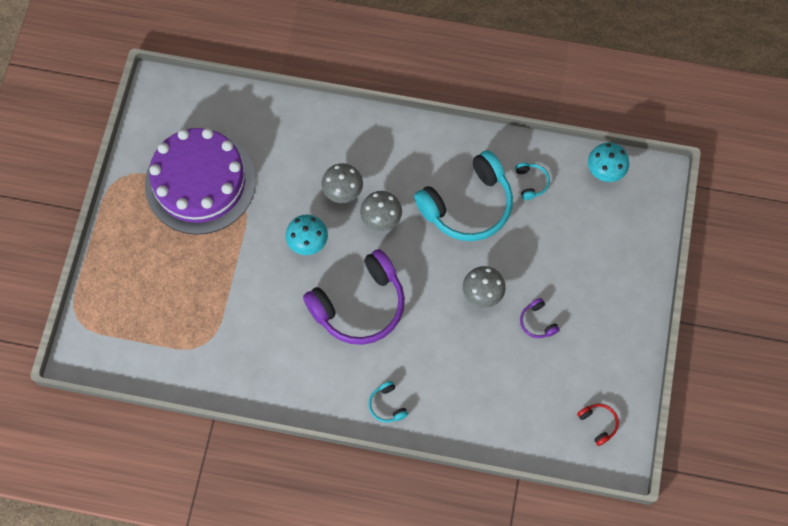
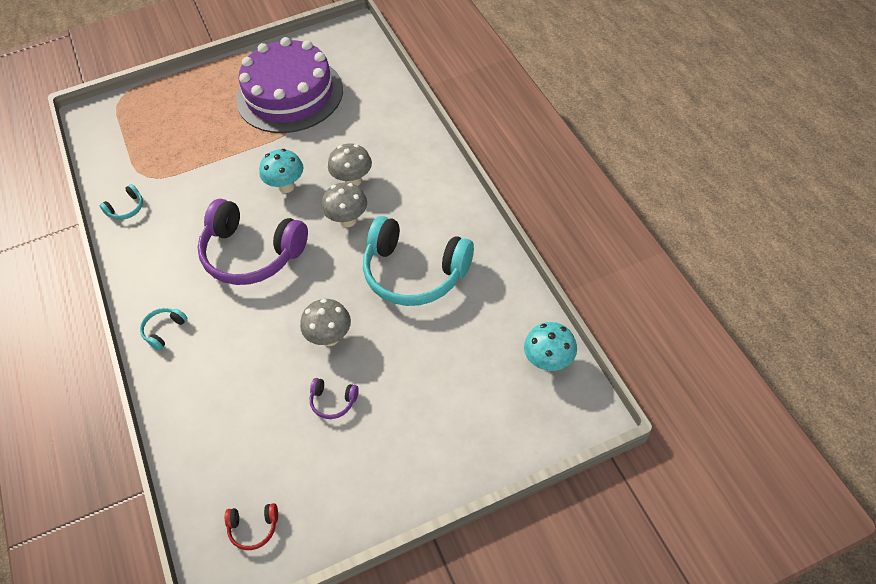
camera: 60 degrees right, 15 degrees down
(531, 183) = (481, 307): turquoise headphones -> turquoise headphones (126, 208)
(537, 322) = (333, 401): purple headphones -> purple headphones turned 105 degrees counterclockwise
(598, 423) = (253, 528): red headphones -> red headphones turned 60 degrees clockwise

